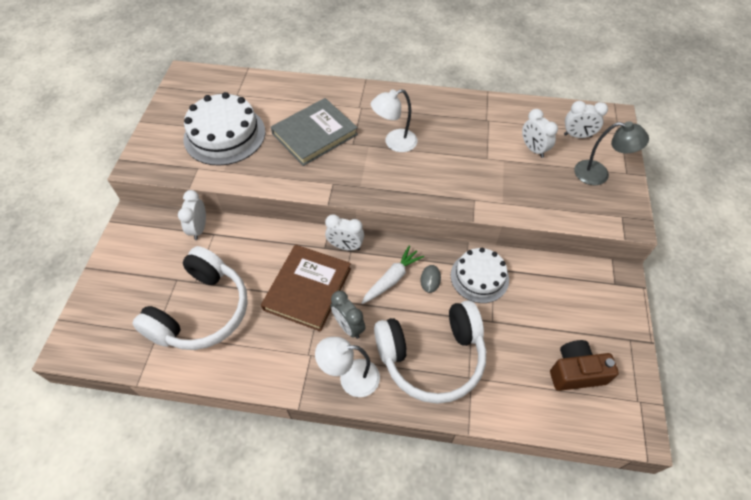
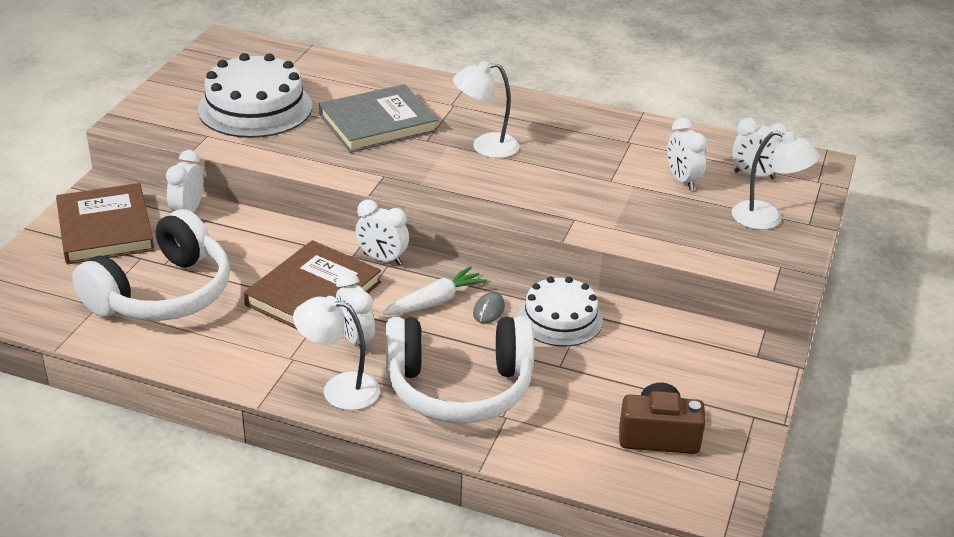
camera: 10 degrees right, 20 degrees down
(144, 257) = (105, 229): none -> brown book
(348, 326) = (355, 339): grey clock -> white clock
(599, 174) = (767, 219): grey lamp -> white lamp

